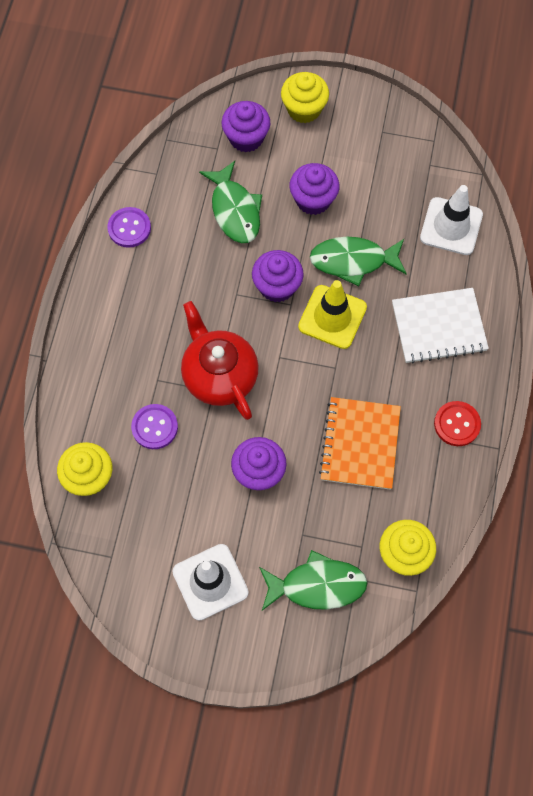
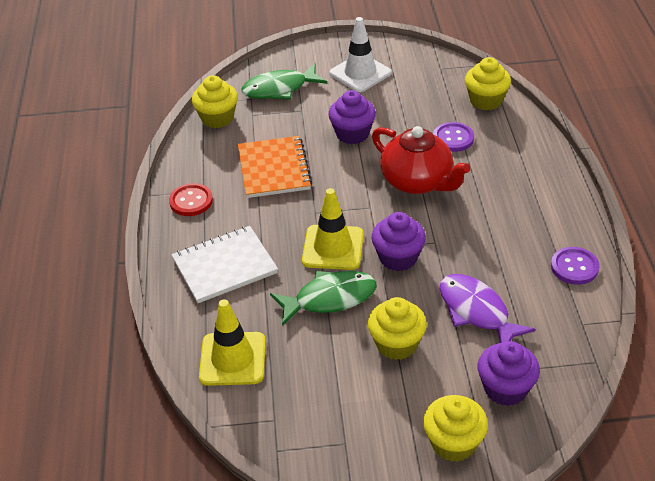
camera: 165 degrees right, 25 degrees down
(235, 210) = (476, 311): green fish -> purple fish
(313, 200) = (396, 344): purple cupcake -> yellow cupcake
(451, 226) = (232, 359): white traffic cone -> yellow traffic cone

